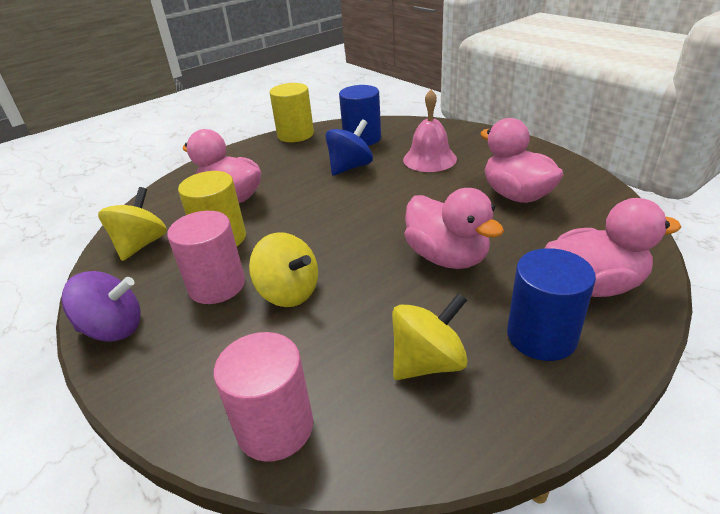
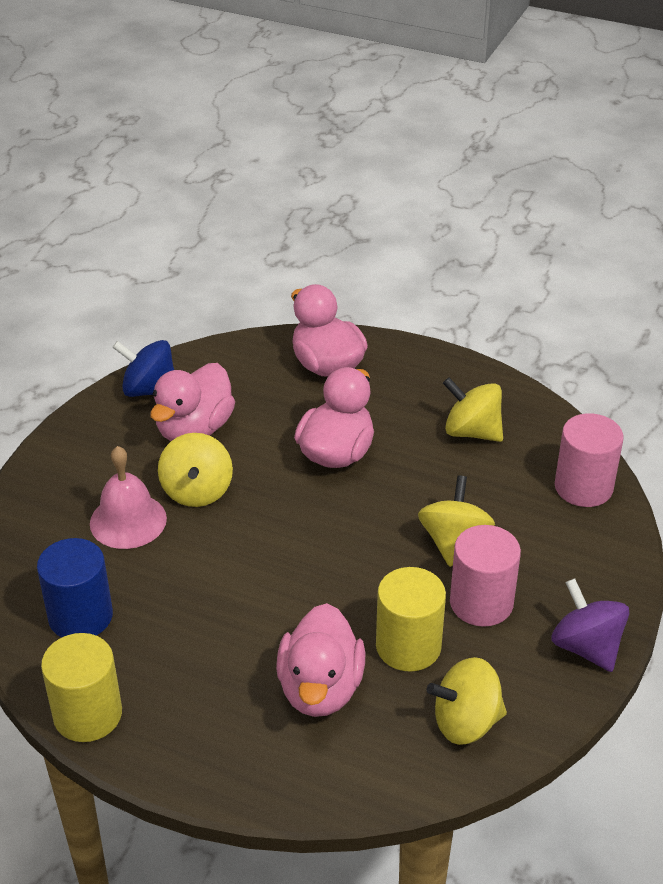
camera: 120 degrees left, 5 degrees up
(350, 167) = (181, 594): blue spinning top -> blue spinning top (149, 390)
(442, 186) = (197, 491): none -> yellow spinning top
(541, 336) = (405, 383): blue cylinder -> none

